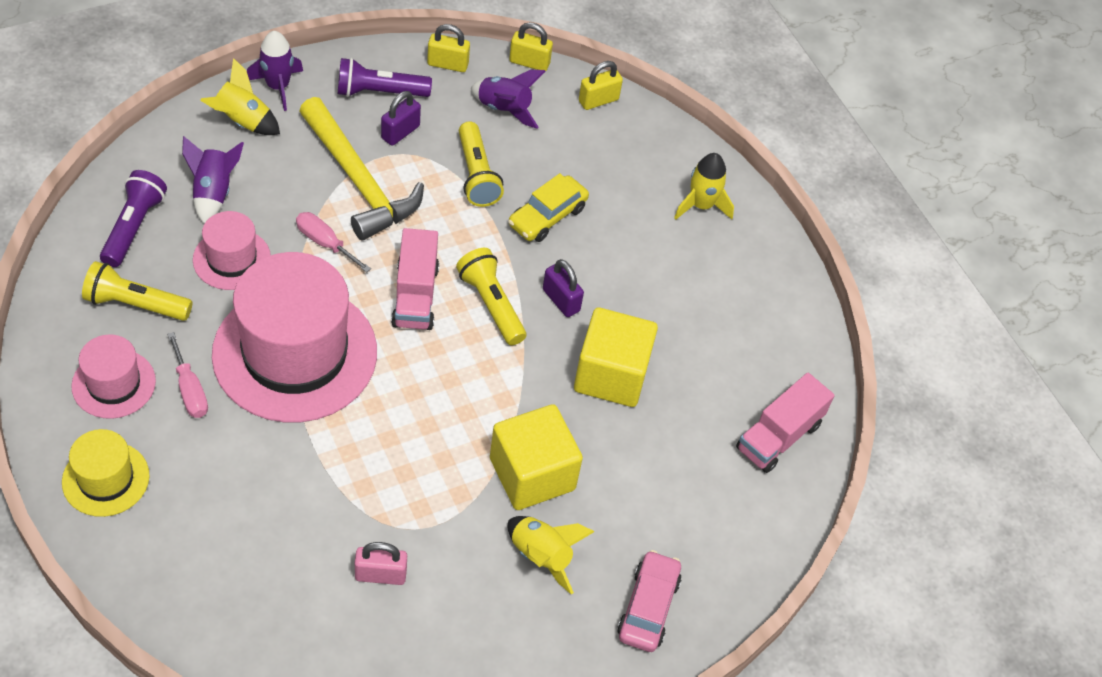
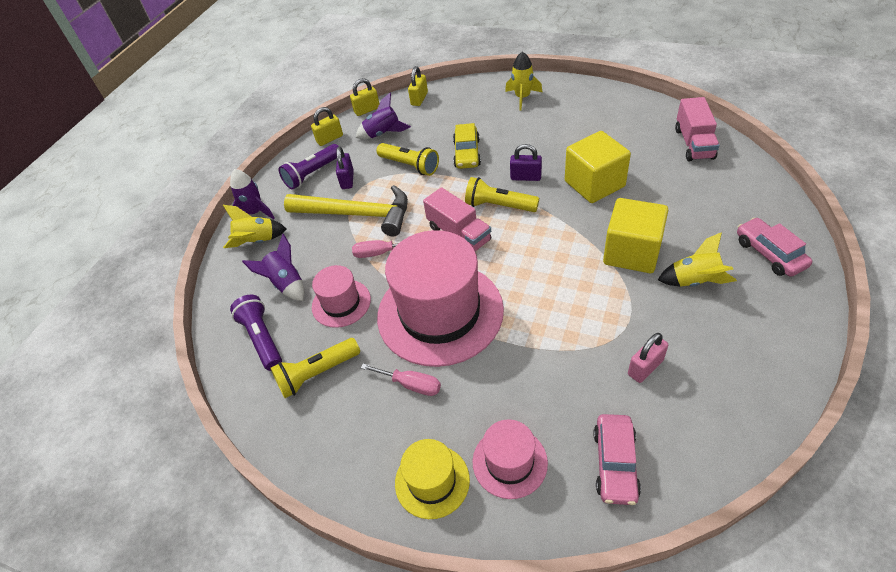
camera: 30 degrees left, 5 degrees down
(113, 384) = (362, 426): pink hat -> pink hat (509, 462)
(245, 612) = (615, 463): none -> pink car

